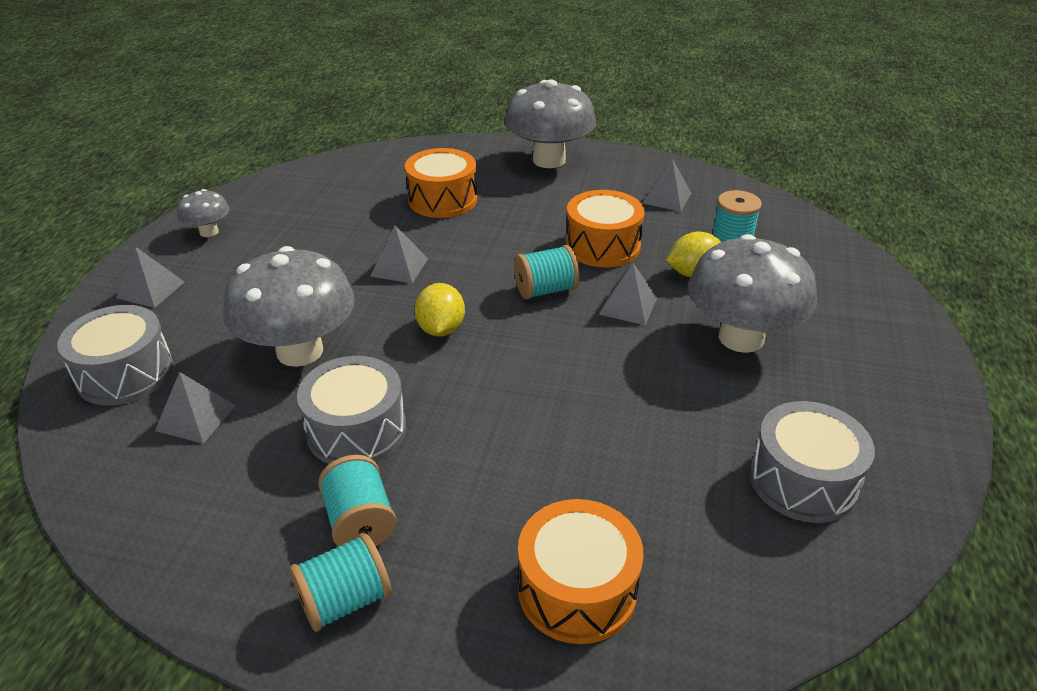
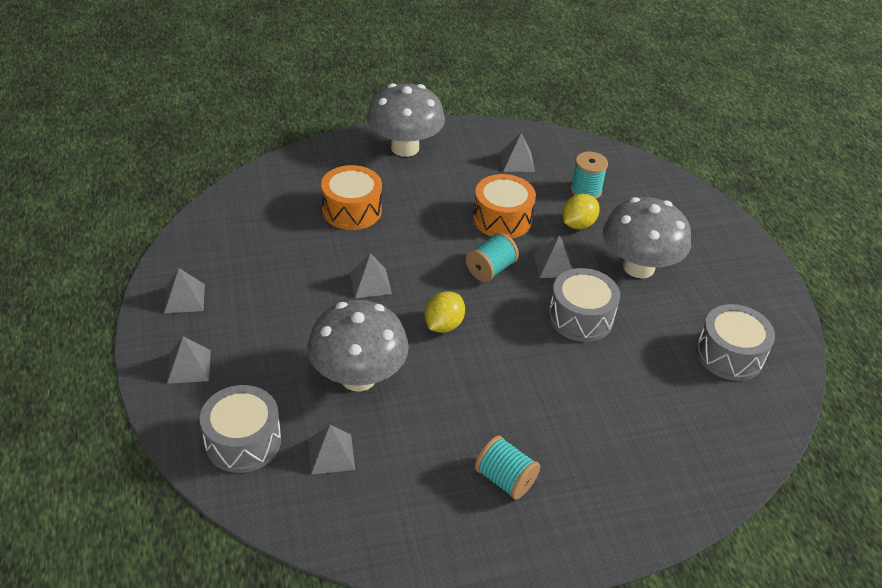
camera: 30 degrees left, 5 degrees up
(209, 232) = (184, 298): grey mushroom -> grey pyramid
(345, 600) = (536, 528): turquoise spool -> none
(356, 430) = (450, 420): grey drum -> grey drum (580, 317)
(441, 329) = (443, 325): yellow lemon -> yellow lemon turned 60 degrees clockwise
(577, 589) = (656, 467): orange drum -> none

